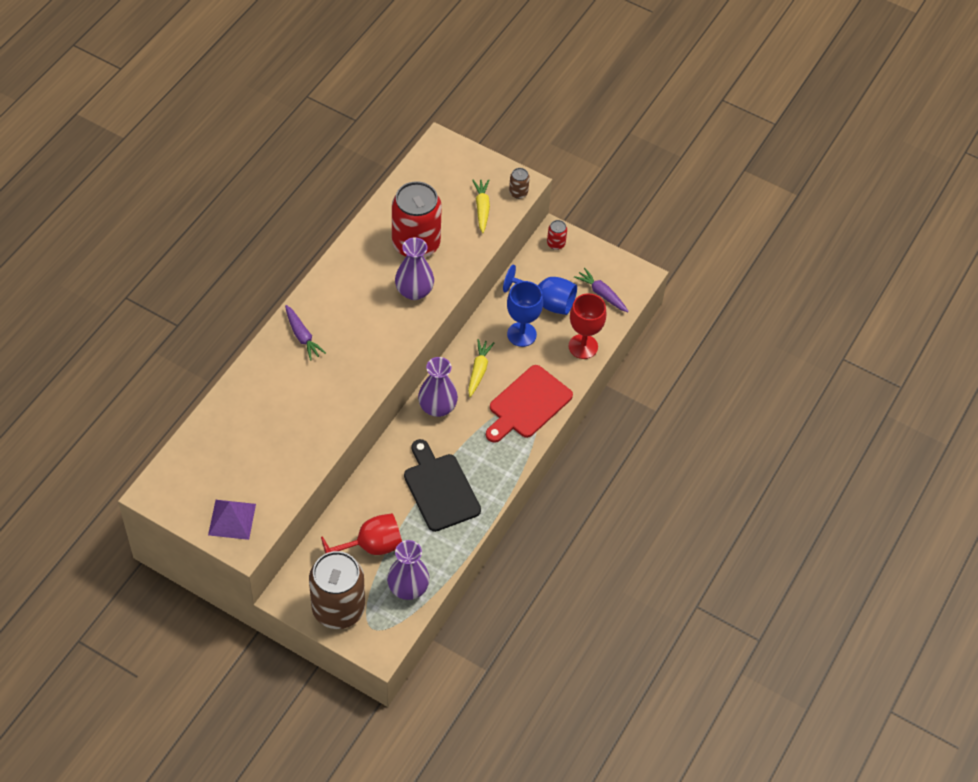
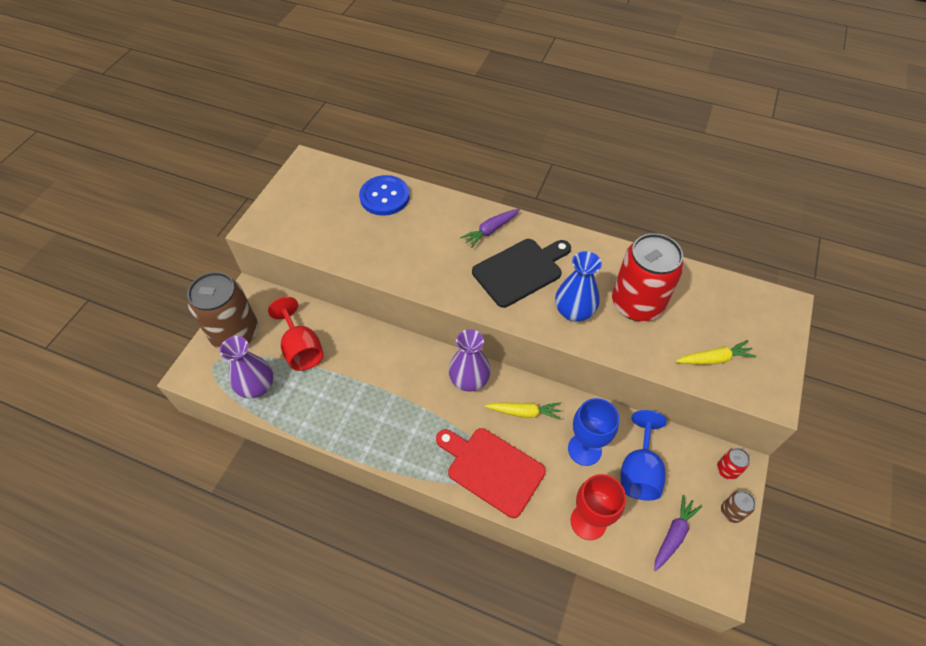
camera: 85 degrees right, 0 degrees up
(230, 422) = (384, 197): none -> blue button
(232, 519) = (283, 215): purple pyramid -> none
(414, 291) = (574, 311): purple vase -> blue vase
(440, 489) = (371, 397): black cutting board -> black cutting board (520, 271)
(518, 192) = (756, 394): brown can -> brown can (731, 512)

